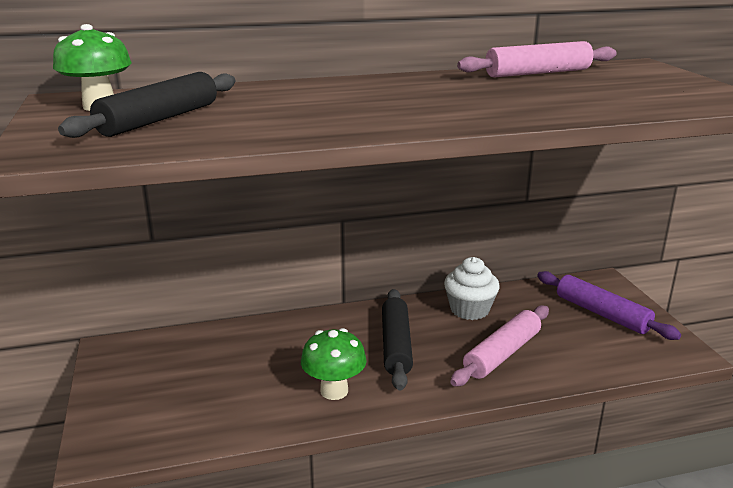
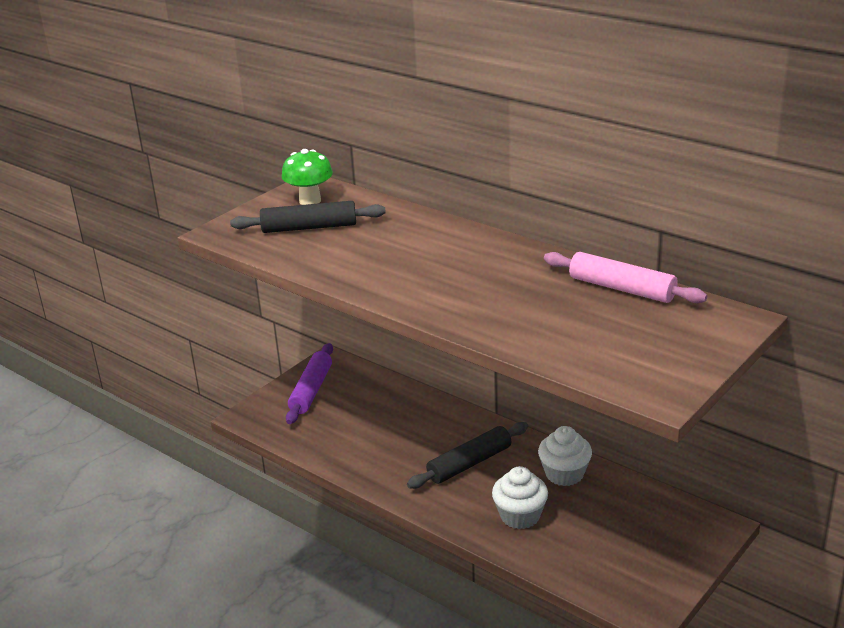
camera: 55 degrees right, 5 degrees up
(334, 391) = (387, 464): green mushroom -> none
(502, 354) = (520, 516): pink rolling pin -> white cupcake
(602, 314) = (653, 545): purple rolling pin -> purple rolling pin (311, 390)

